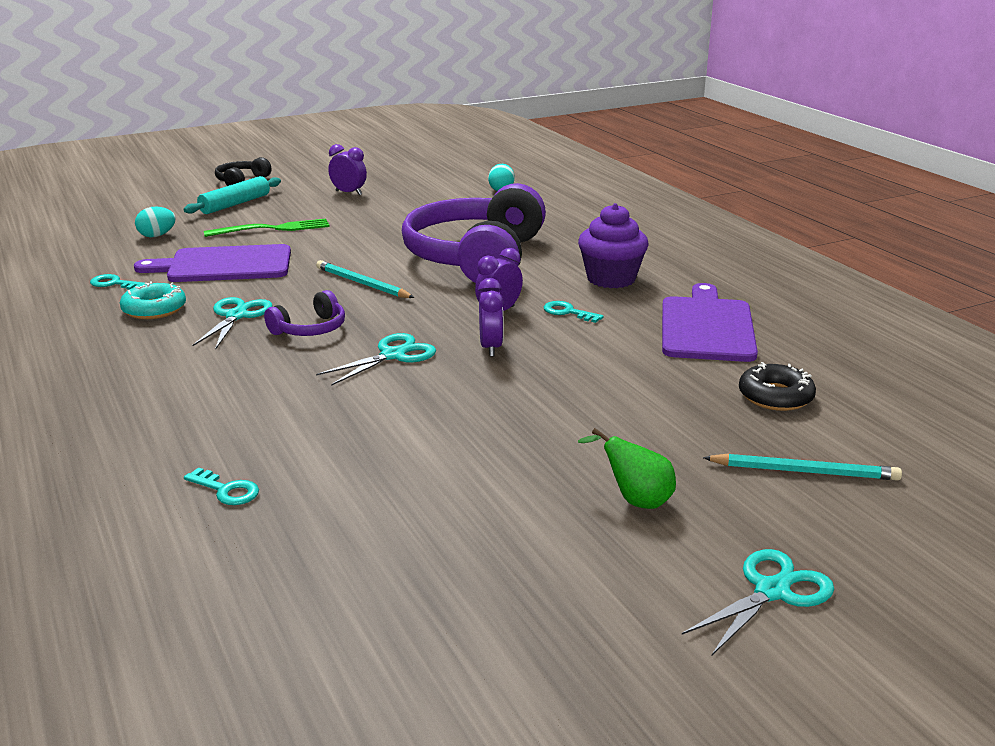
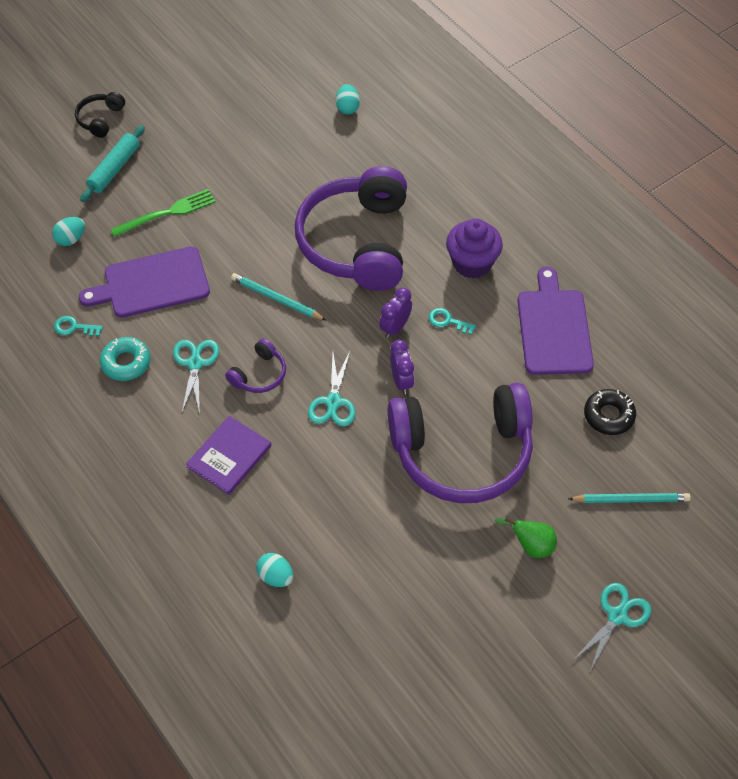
camera: 10 degrees left, 30 degrees up
(227, 490) = (275, 577): turquoise key -> turquoise egg
(231, 383) = (229, 456): none -> purple book
(348, 193) = (210, 132): purple clock -> none
(393, 355) = (333, 402): turquoise scissors -> turquoise scissors turned 150 degrees clockwise
(554, 408) = (462, 453): none -> purple headphones

